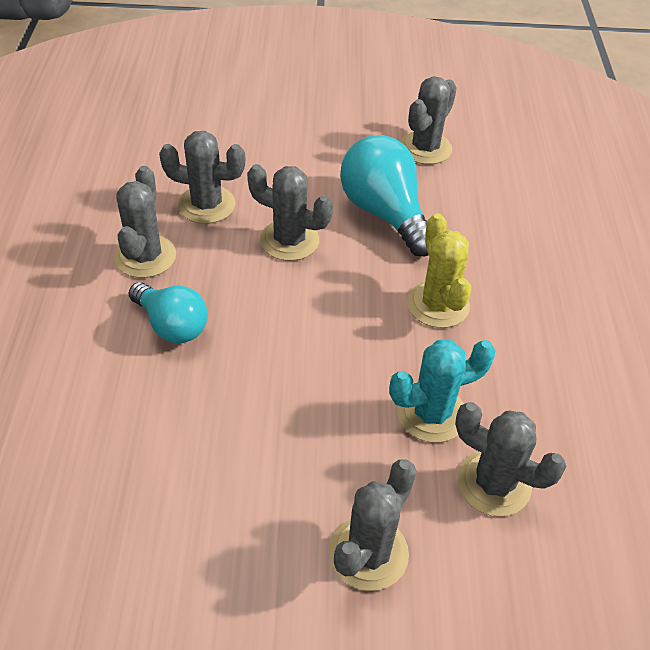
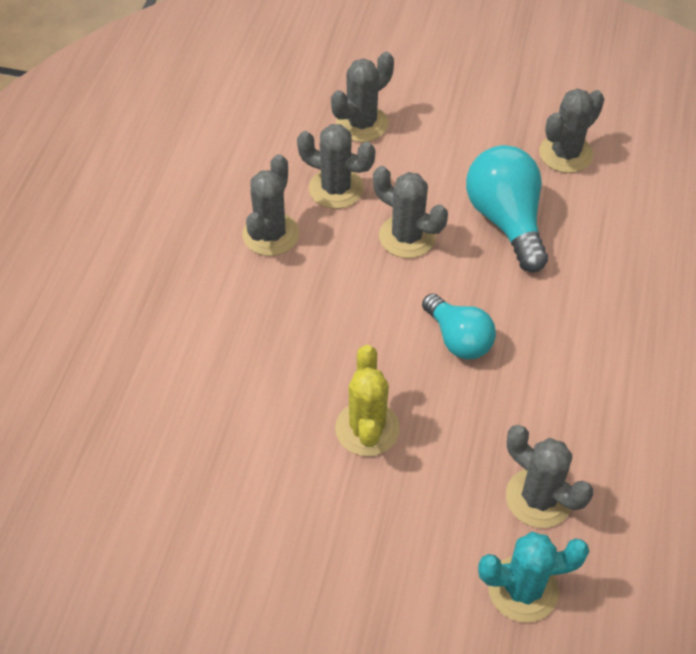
camera: 15 degrees right, 5 degrees up
(172, 325) = (283, 305): turquoise light bulb -> turquoise light bulb (458, 339)
(368, 553) = (413, 537): grey cactus -> grey cactus (361, 124)
(431, 413) = (499, 426): turquoise cactus -> turquoise cactus (523, 589)
(438, 304) = (533, 322): yellow cactus -> yellow cactus (367, 428)

